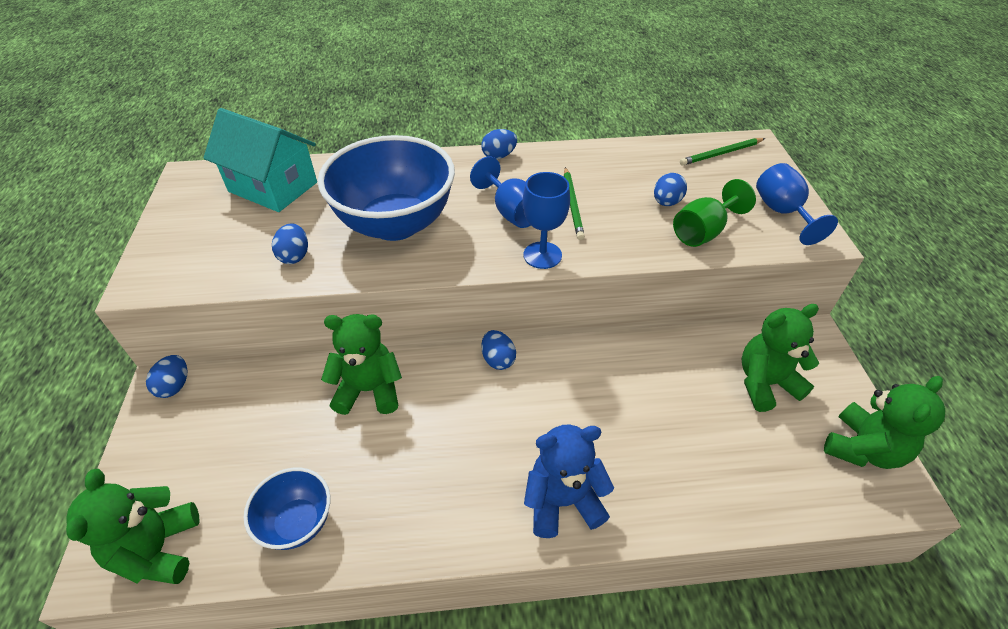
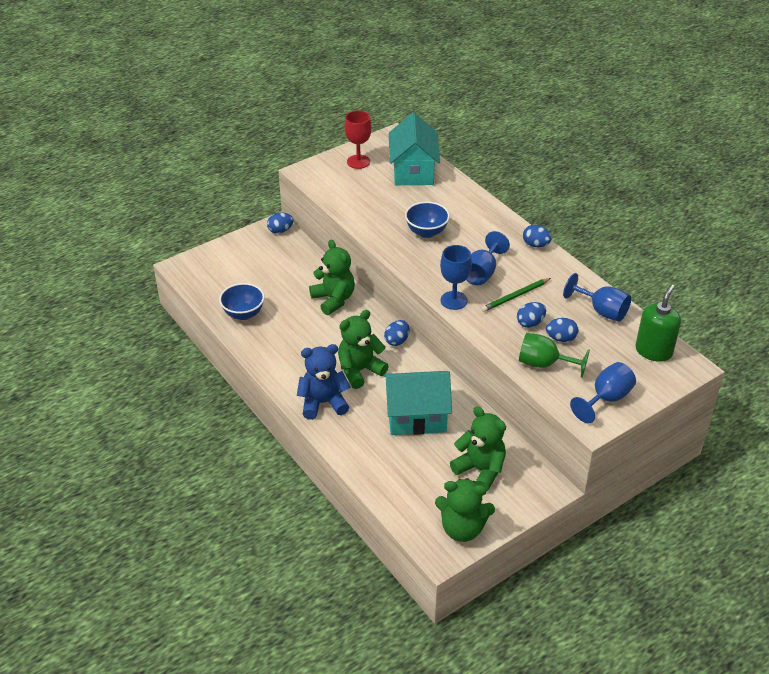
camera: 60 degrees right, 5 degrees down
(158, 549) = (201, 278): green teddy bear -> green teddy bear (359, 371)
(192, 223) = (358, 162): none -> red goblet
(295, 256) = (367, 209): blue egg -> blue egg (530, 323)
(395, 224) = (426, 232): blue bowl -> blue bowl, size x0.51
(562, 501) = (323, 403): blue teddy bear -> blue teddy bear turned 60 degrees counterclockwise
(639, 158) = (602, 311): none -> blue goblet
(646, 404) = (416, 417): none -> turquoise house
(721, 154) = (653, 351): green pencil -> green soap dispenser

